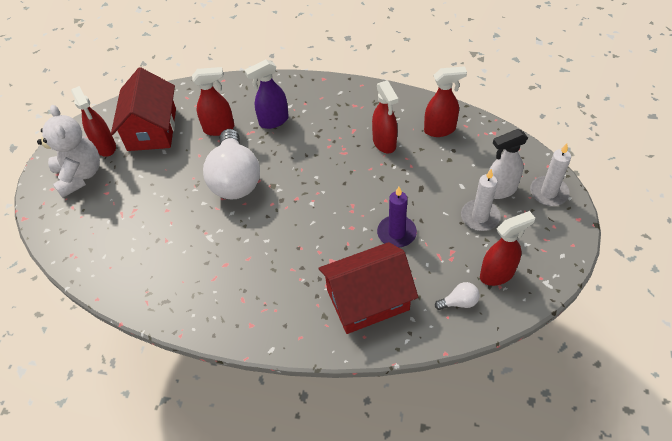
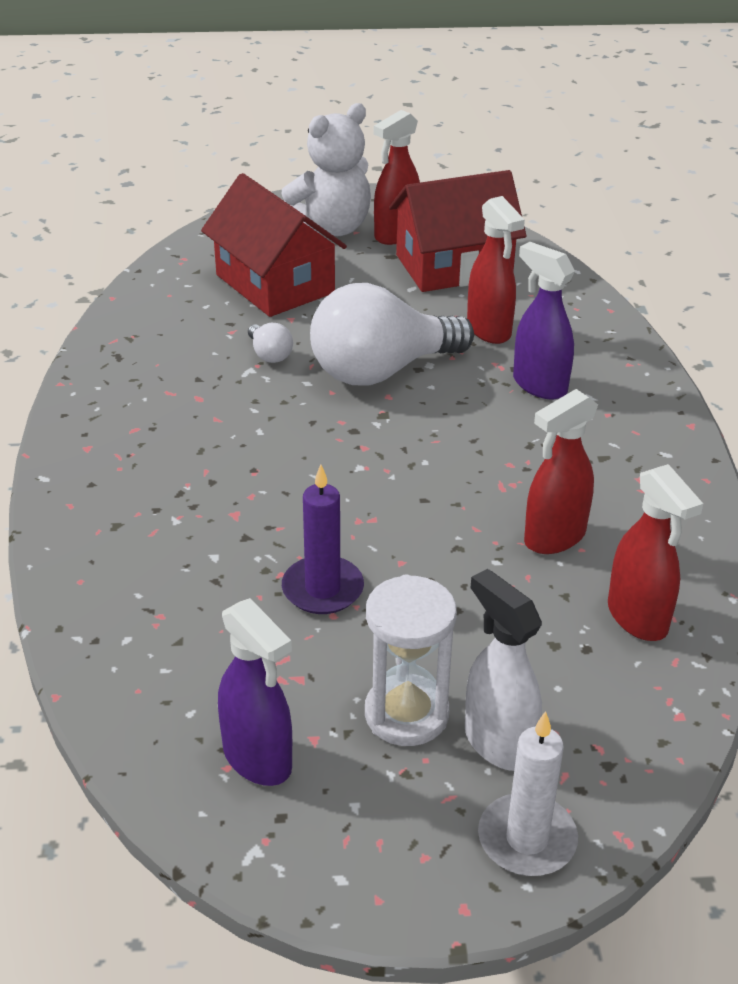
camera: 70 degrees right, 15 degrees down
(367, 299) = (158, 573): red house -> red house (275, 284)
(459, 302) = (175, 703): white light bulb -> white light bulb (269, 354)
(480, 217) = (406, 714): white candle -> white hourglass
(497, 274) = (258, 759): red spray bottle -> purple spray bottle

